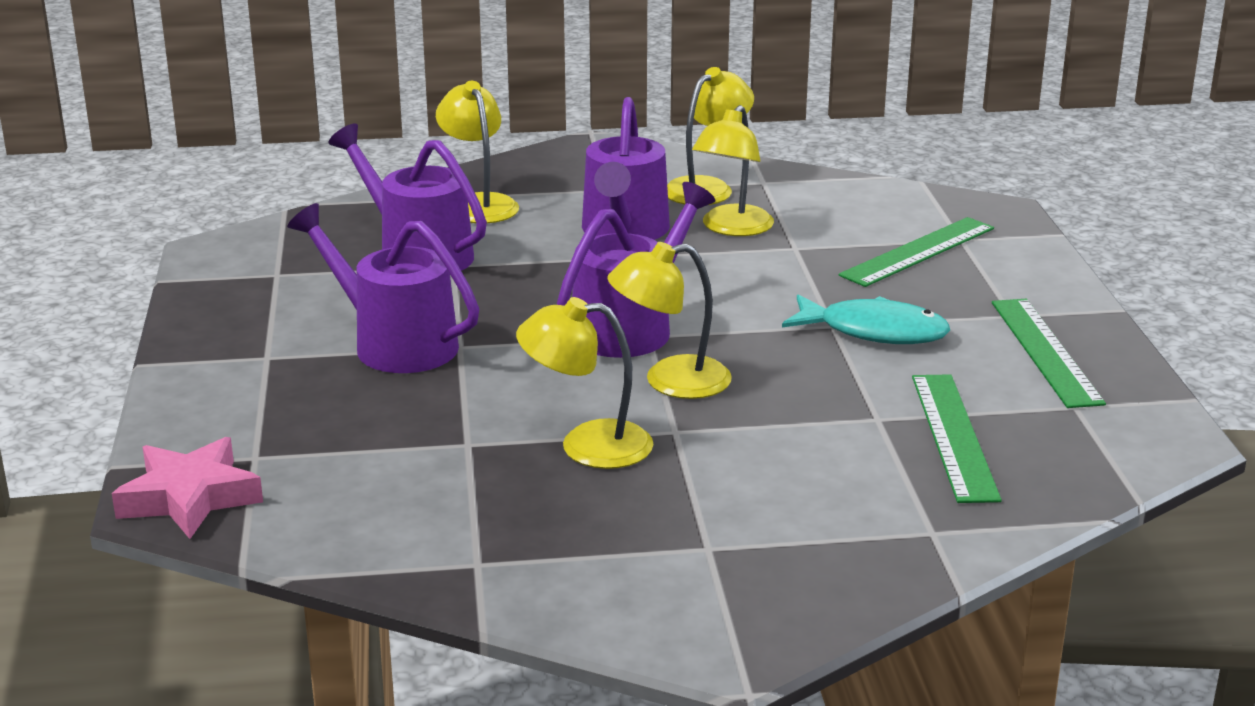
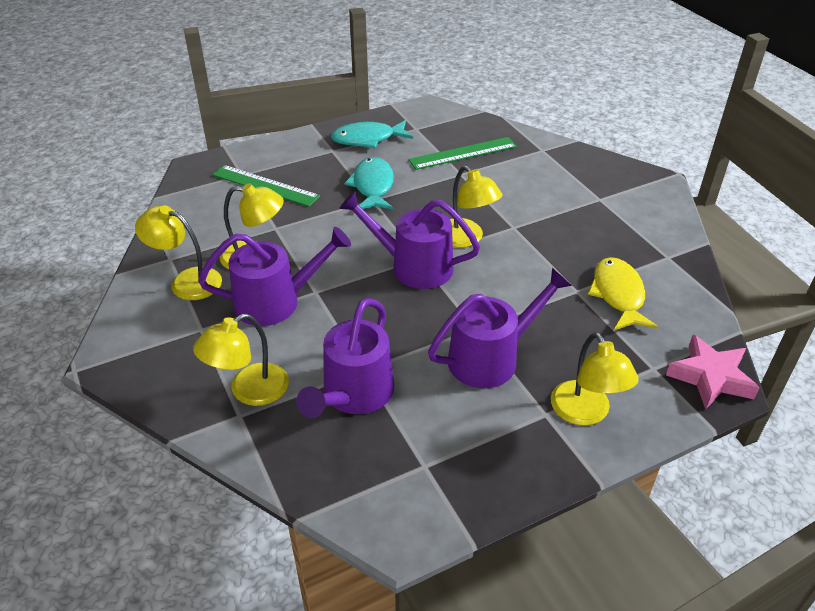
camera: 110 degrees left, 15 degrees up
(394, 344) = (491, 358): purple watering can -> purple watering can turned 135 degrees counterclockwise
(425, 477) = (618, 295): none -> yellow fish
(587, 445) = (547, 250): yellow lamp -> yellow lamp (585, 413)
(1045, 351) = (367, 139): green ruler -> turquoise fish

